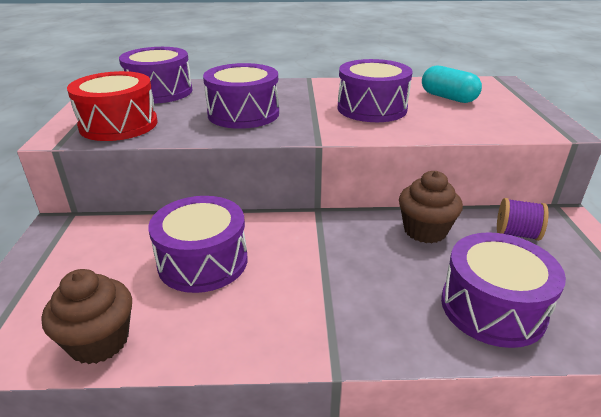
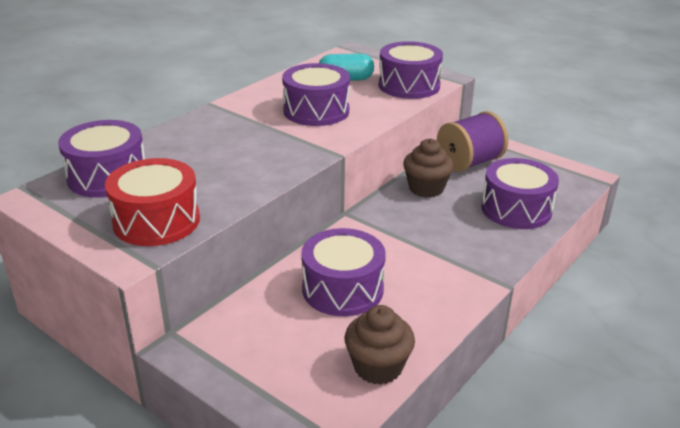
camera: 50 degrees left, 0 degrees up
(243, 114) = (236, 159): purple drum -> purple drum (409, 85)
(516, 234) = (469, 162): purple spool -> purple spool, size x1.74

